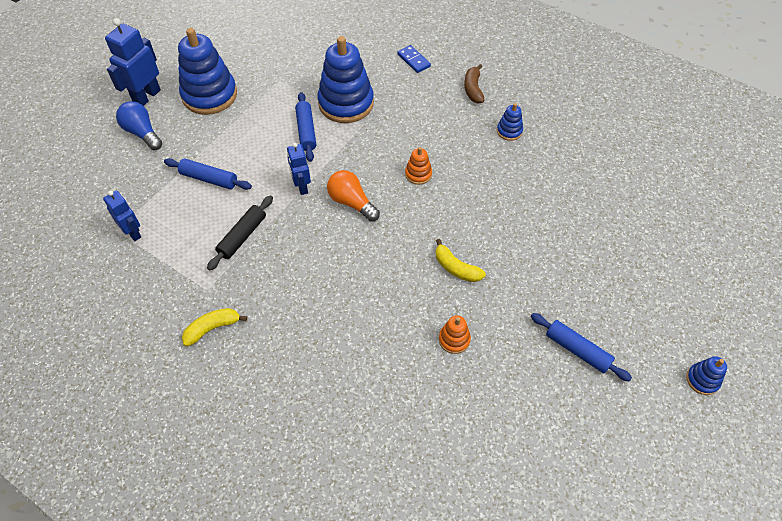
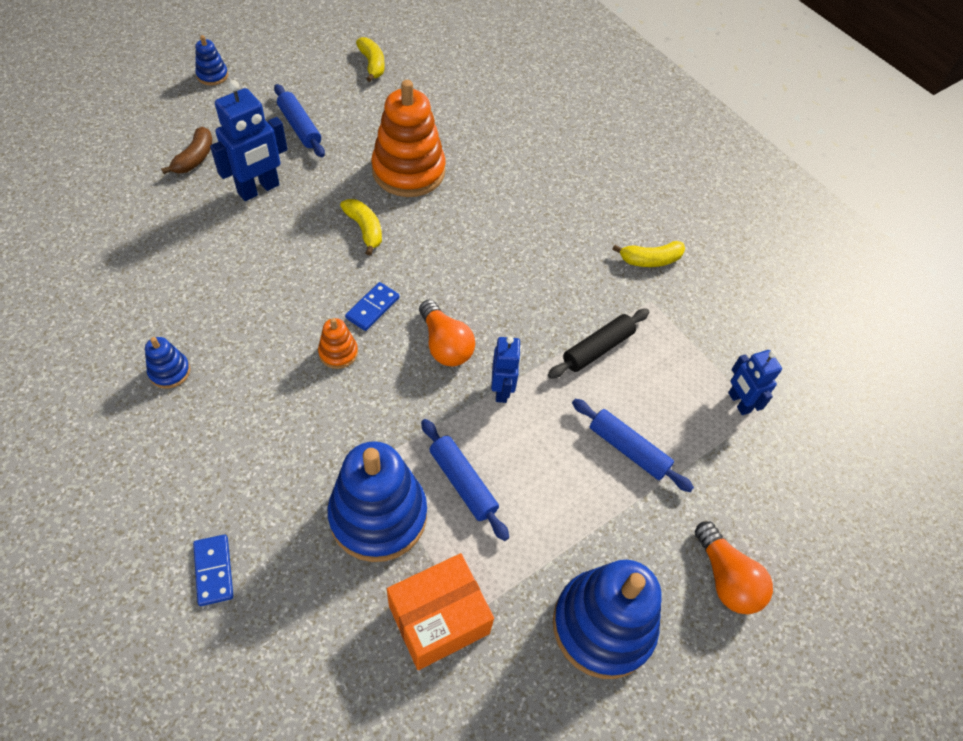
camera: 165 degrees left, 0 degrees up
(142, 133) = (726, 578): blue light bulb -> orange light bulb
(147, 96) = (717, 666): blue robot -> blue robot (259, 189)
(294, 74) = (439, 619): none -> orange box
(306, 131) = (462, 483): blue rolling pin -> blue rolling pin turned 45 degrees counterclockwise
(413, 210) = (372, 308): none -> blue domino
(454, 339) = (408, 171): orange stacking toy -> orange stacking toy, size x2.22
(473, 89) = (162, 466): brown banana -> brown banana (195, 158)
(571, 470) = (372, 64): none -> yellow banana

